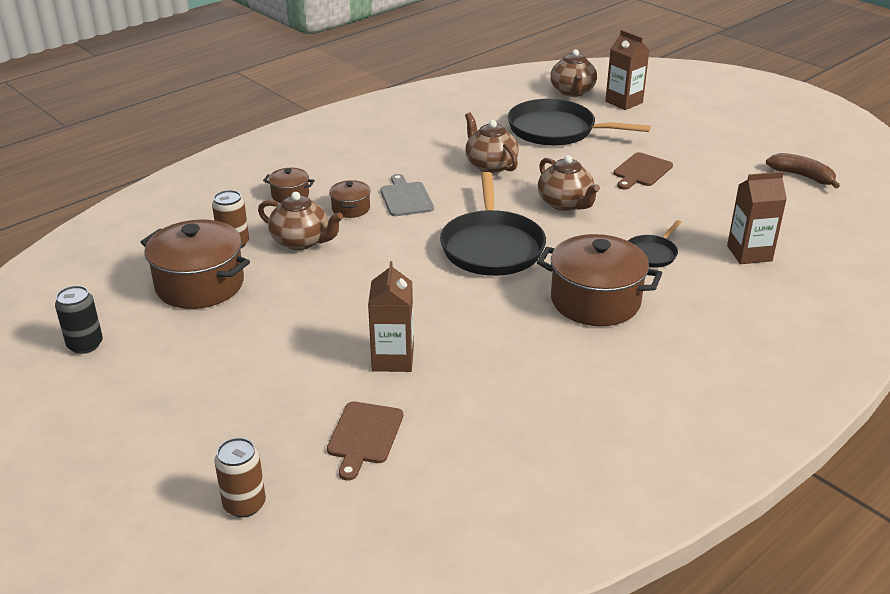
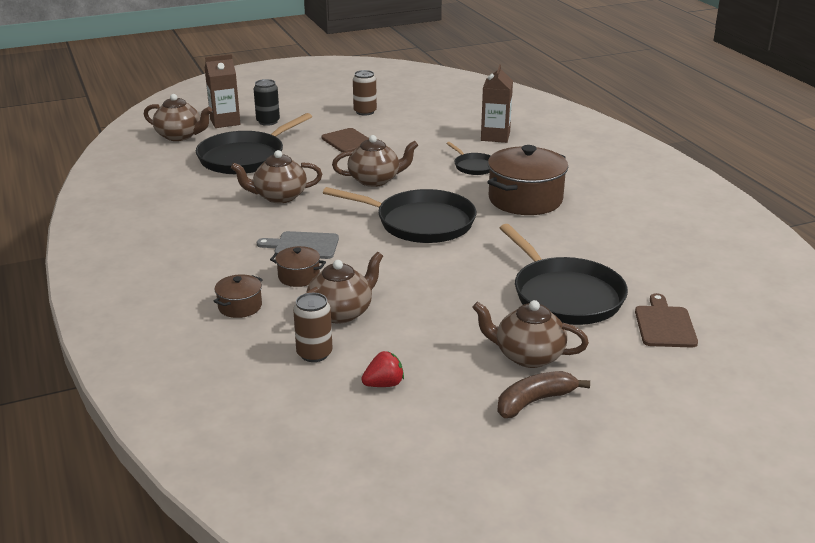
camera: 70 degrees left, 5 degrees down
(85, 345) = (459, 475): black can -> black can (268, 122)
(200, 285) = (384, 384): brown pot -> red strawberry
(244, 504) = (740, 395): brown can -> brown can (365, 112)
(269, 352) = (527, 356): none -> brown teapot
(364, 436) = (664, 325): brown cutting board -> brown cutting board turned 120 degrees counterclockwise
(393, 359) = (565, 295): brown carton -> black pan
(802, 176) = (406, 96): brown banana -> brown banana (534, 401)

